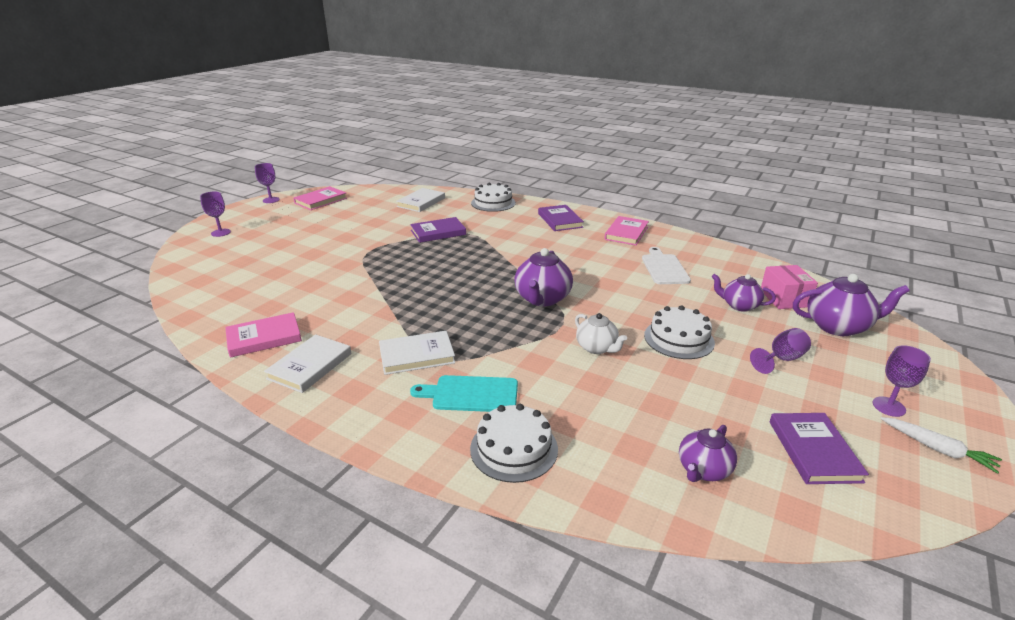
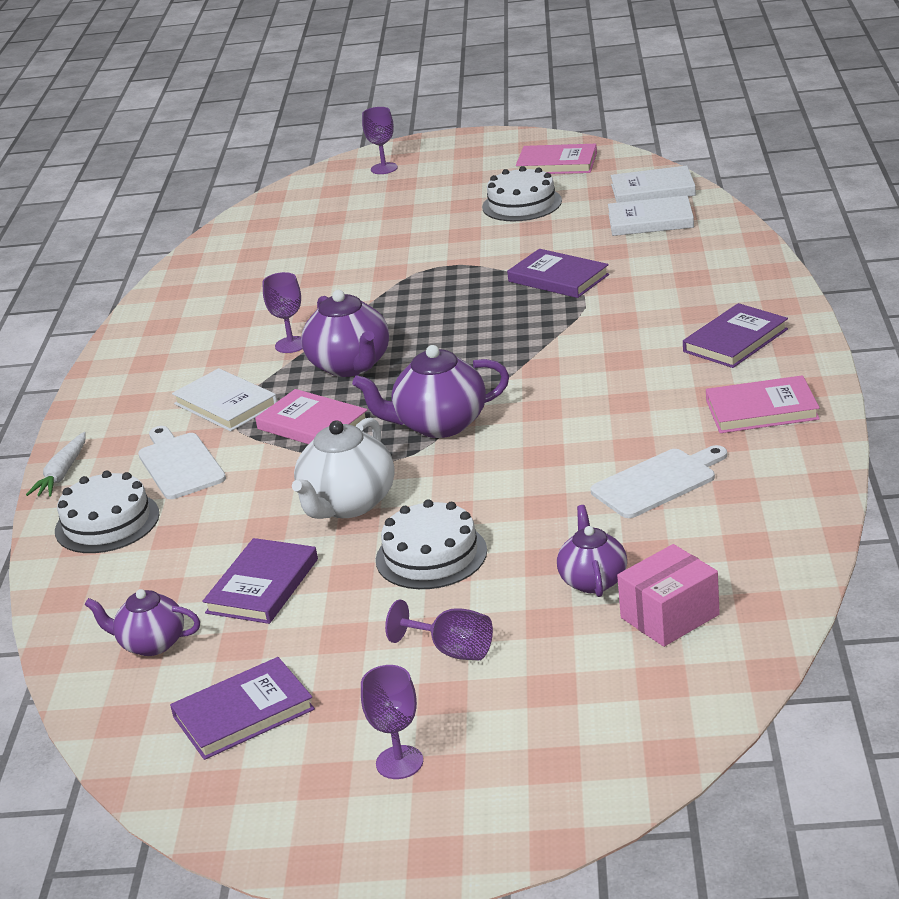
camera: 65 degrees right, 0 degrees up
(264, 338) = (185, 314): pink book -> pink book (313, 425)
(271, 200) = (514, 139): purple goblet -> purple goblet (291, 345)
(310, 366) = (156, 361): white book -> white book (653, 190)
(471, 394) = (179, 464): turquoise cutting board -> white cutting board
(493, 203) = (730, 266): white cake -> white cake (522, 204)
(597, 348) = (348, 504): white teapot -> white teapot, size x1.57
(664, 402) = (262, 586): none -> purple book
(838, 326) = (617, 685): purple teapot -> purple teapot (351, 366)
(937, 449) = (322, 814): white carrot -> white carrot (62, 473)

